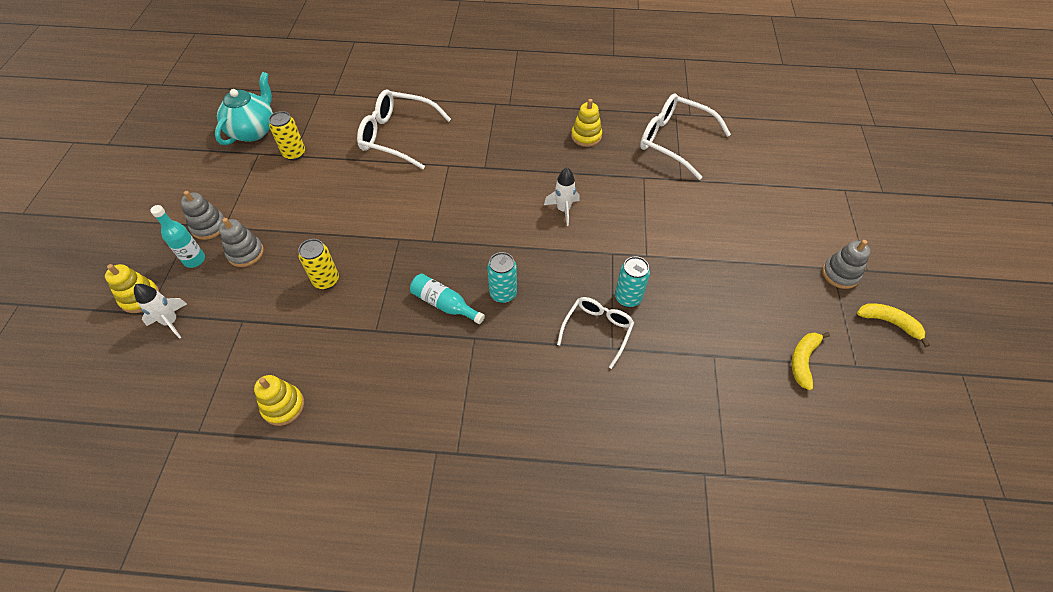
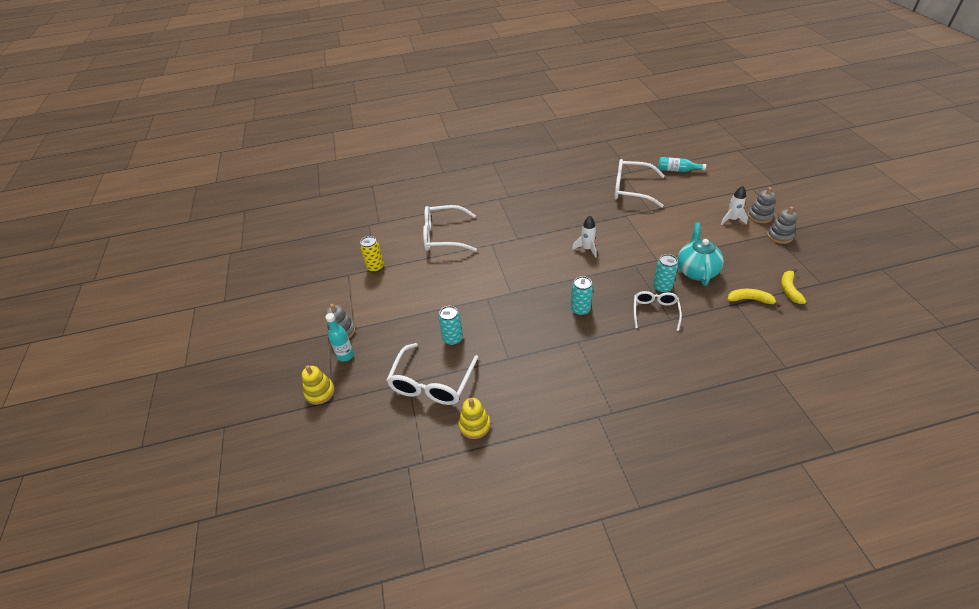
camera: 15 degrees left, 10 degrees down
(171, 322) = (355, 400): white rocket -> white rocket (732, 220)
(245, 253) = (381, 339): grey stacking toy -> grey stacking toy (759, 216)
(253, 130) = (334, 261): turquoise teapot -> turquoise teapot (696, 271)
(267, 332) = (432, 383): none -> white glasses
(326, 280) = (453, 339): yellow can -> turquoise can
(444, 304) = (545, 328): turquoise bottle -> turquoise bottle (677, 170)
(586, 136) = (573, 202): yellow stacking toy -> none
(889, 323) = (824, 254): yellow banana -> yellow banana (750, 300)

